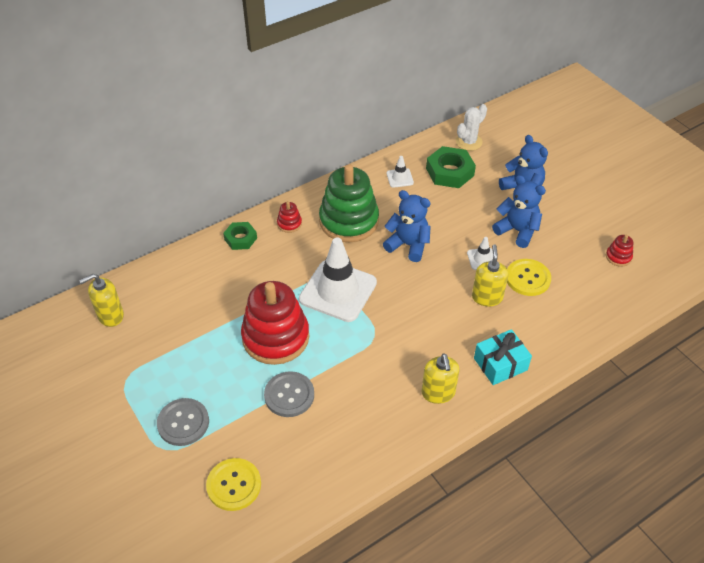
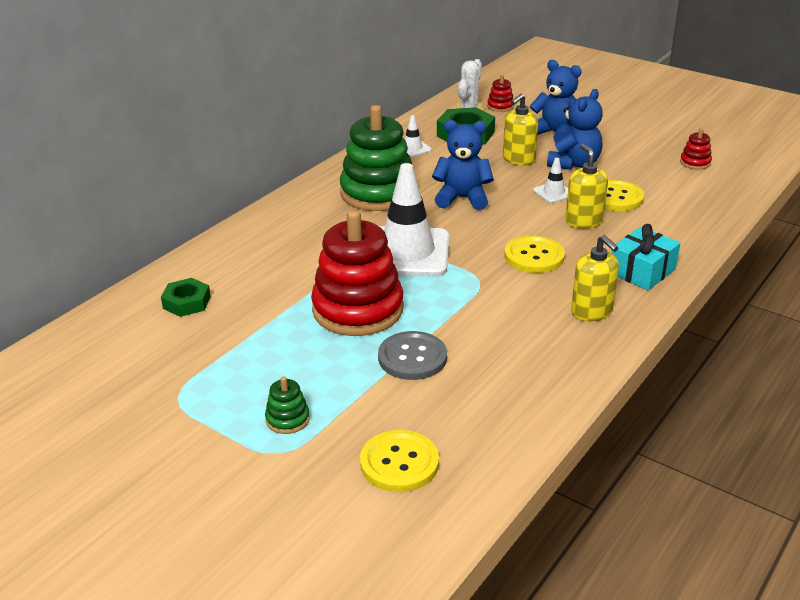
camera: 20 degrees left, 15 degrees down
(110, 315) = (117, 340): yellow soap dispenser -> yellow soap dispenser (518, 159)
(183, 423) = (287, 419): grey button -> green stacking toy
(240, 238) = (252, 233): green nut -> green nut (187, 302)
(289, 224) = (306, 209): red stacking toy -> red stacking toy (500, 106)
(428, 323) = (534, 256): none -> yellow button
(517, 231) = (574, 164): blue teddy bear -> blue teddy bear turned 105 degrees clockwise

